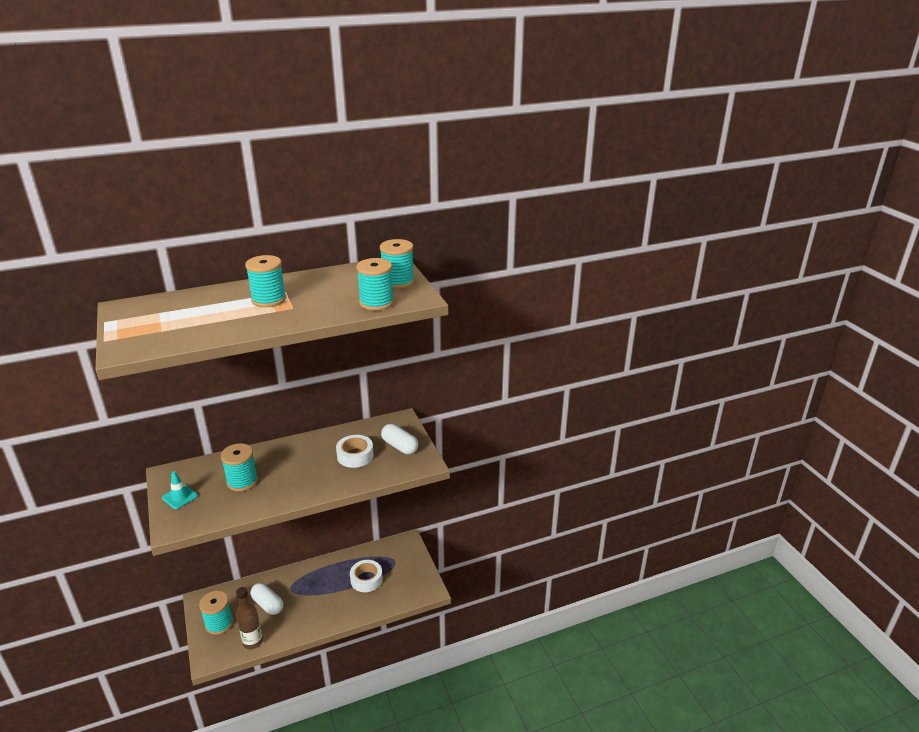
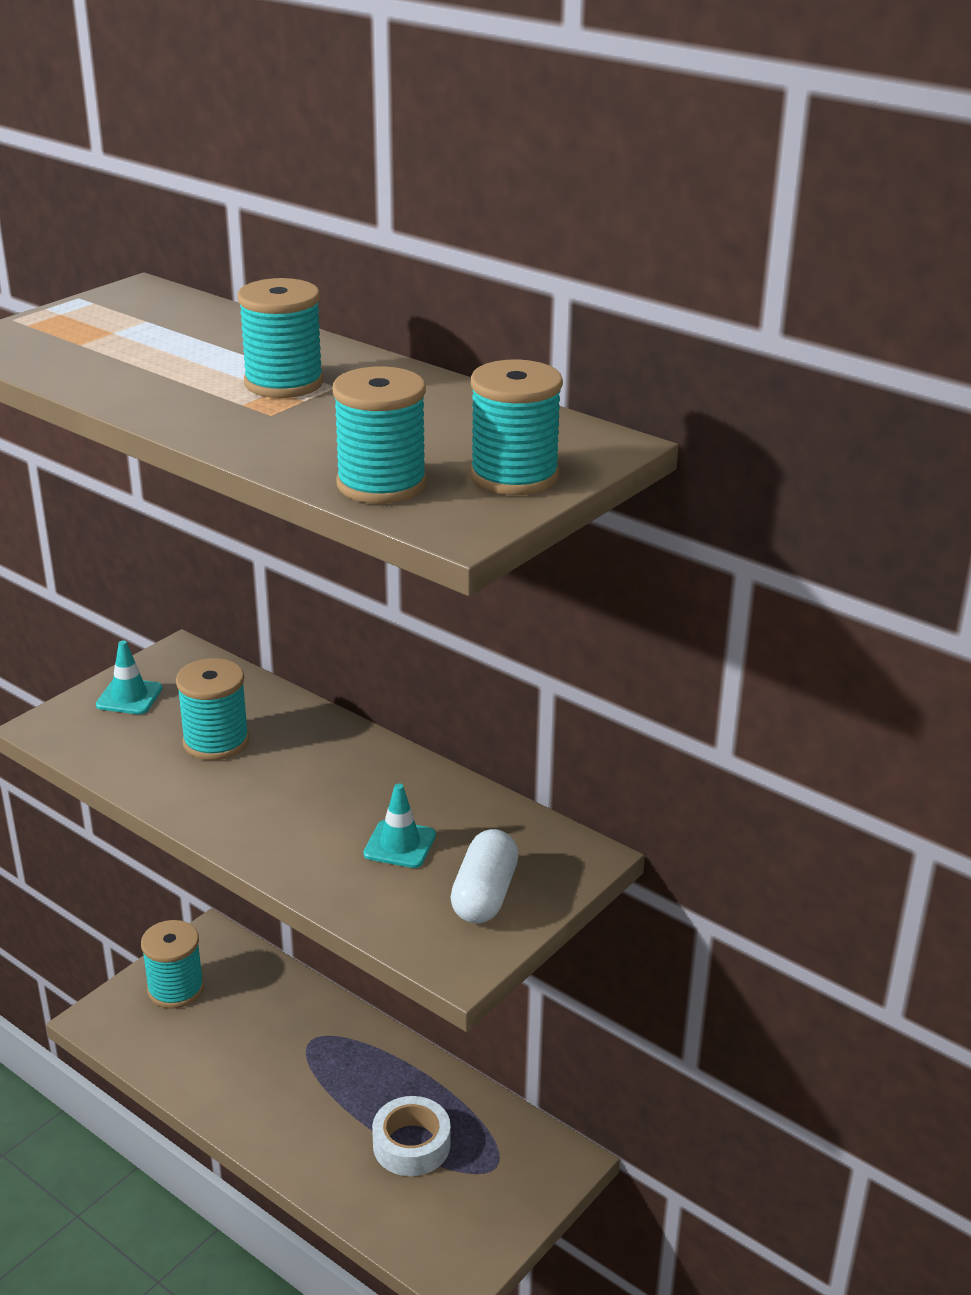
camera: 60 degrees right, 0 degrees up
(253, 642) = (160, 1057): brown bottle -> none
(267, 605) = (254, 1029): white capsule -> none
(355, 456) = (400, 844): white tape -> turquoise traffic cone

